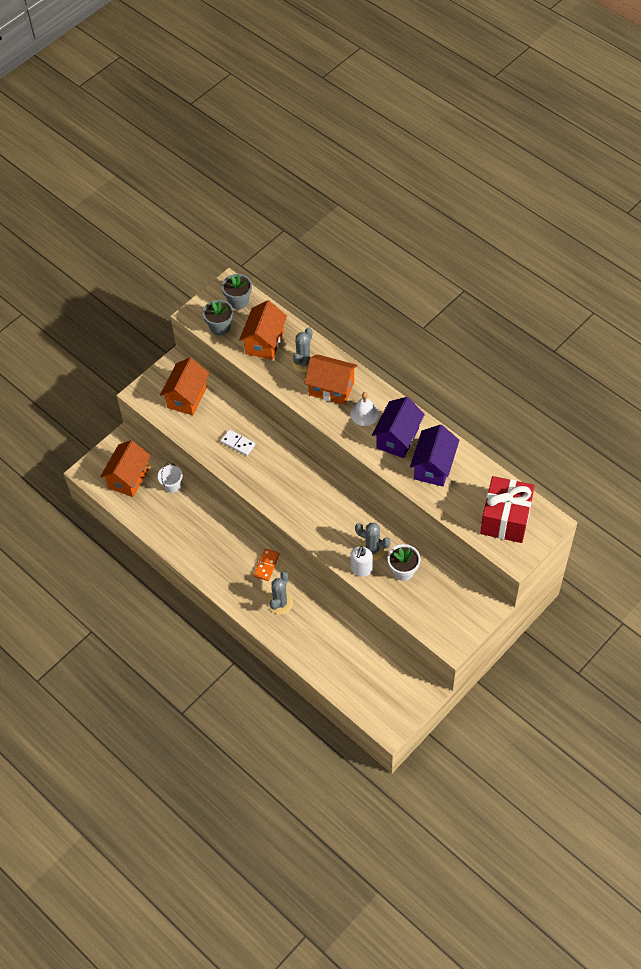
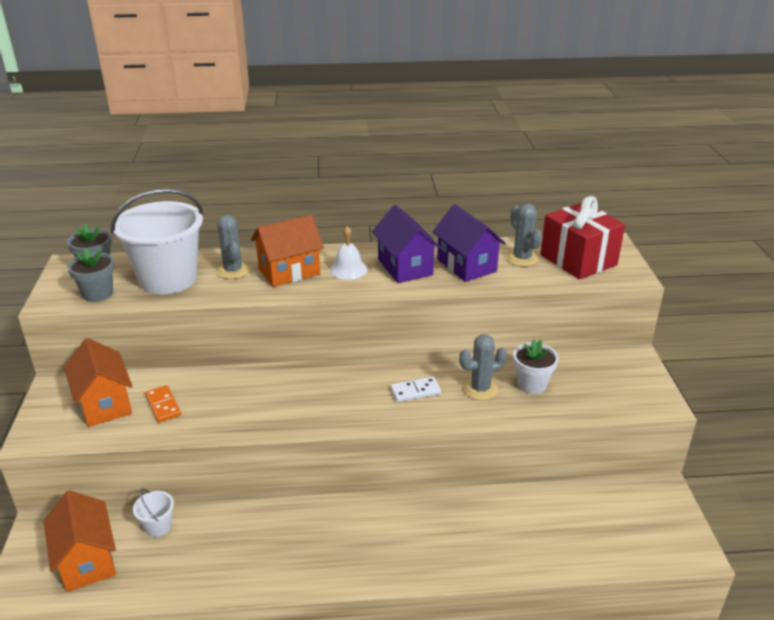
camera: 50 degrees left, 25 degrees down
(238, 443) = (220, 403): white domino -> white domino (415, 391)
(264, 342) = (168, 279): orange house -> white bucket
(266, 565) = (367, 515): orange domino -> orange domino (163, 405)
(280, 603) = (429, 537): grey cactus -> grey cactus (522, 258)
(361, 569) = (495, 410): white soap dispenser -> none

